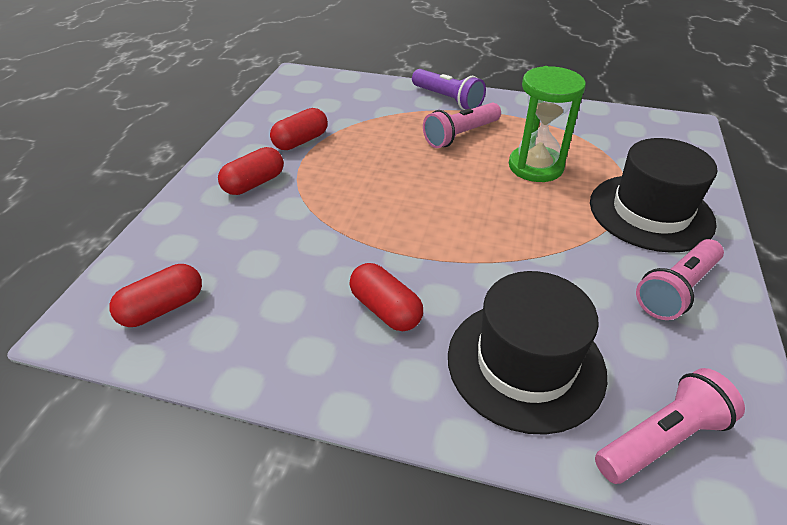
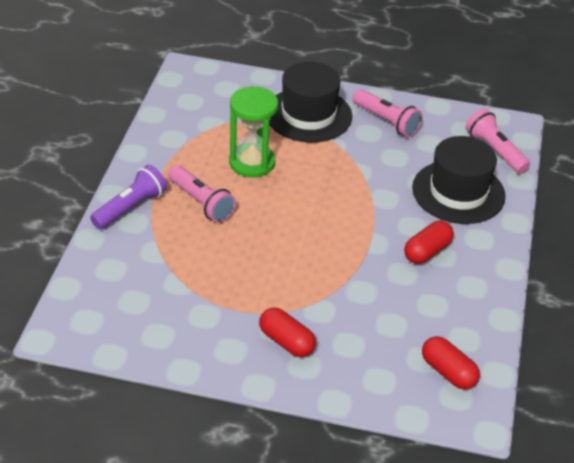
camera: 95 degrees left, 0 degrees up
(301, 141) = (211, 315): red capsule -> none

